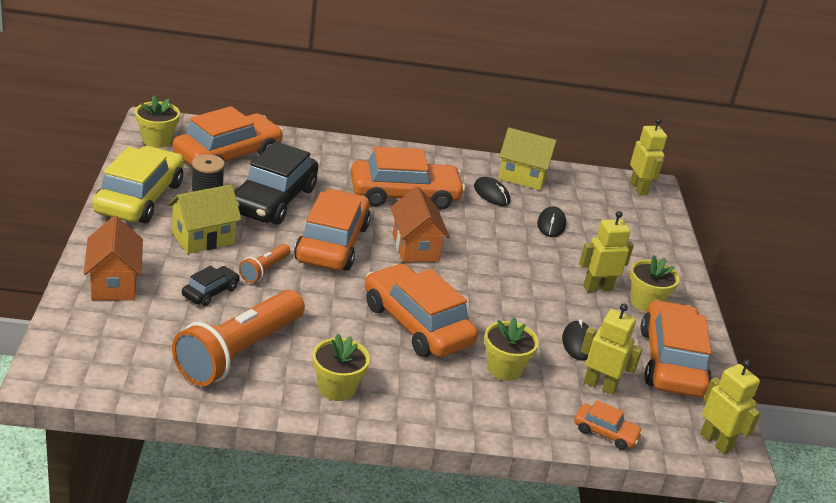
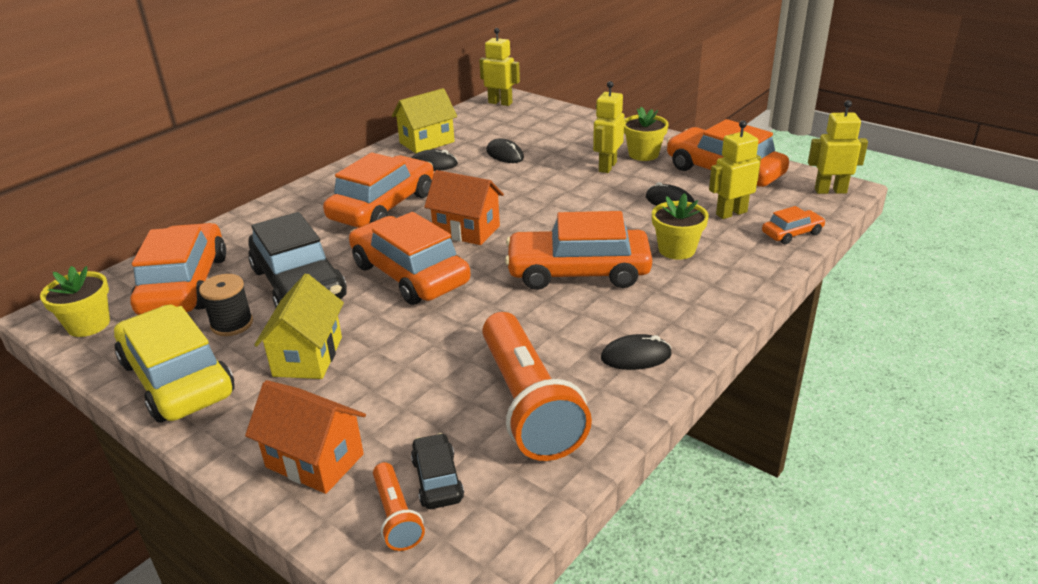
camera: 45 degrees left, 0 degrees up
(210, 292) = (407, 386): black car -> black car (437, 479)
(264, 270) = (407, 333): orange flashlight -> orange flashlight (396, 516)
(337, 388) = (636, 356): yellow flower pot -> black mouse

